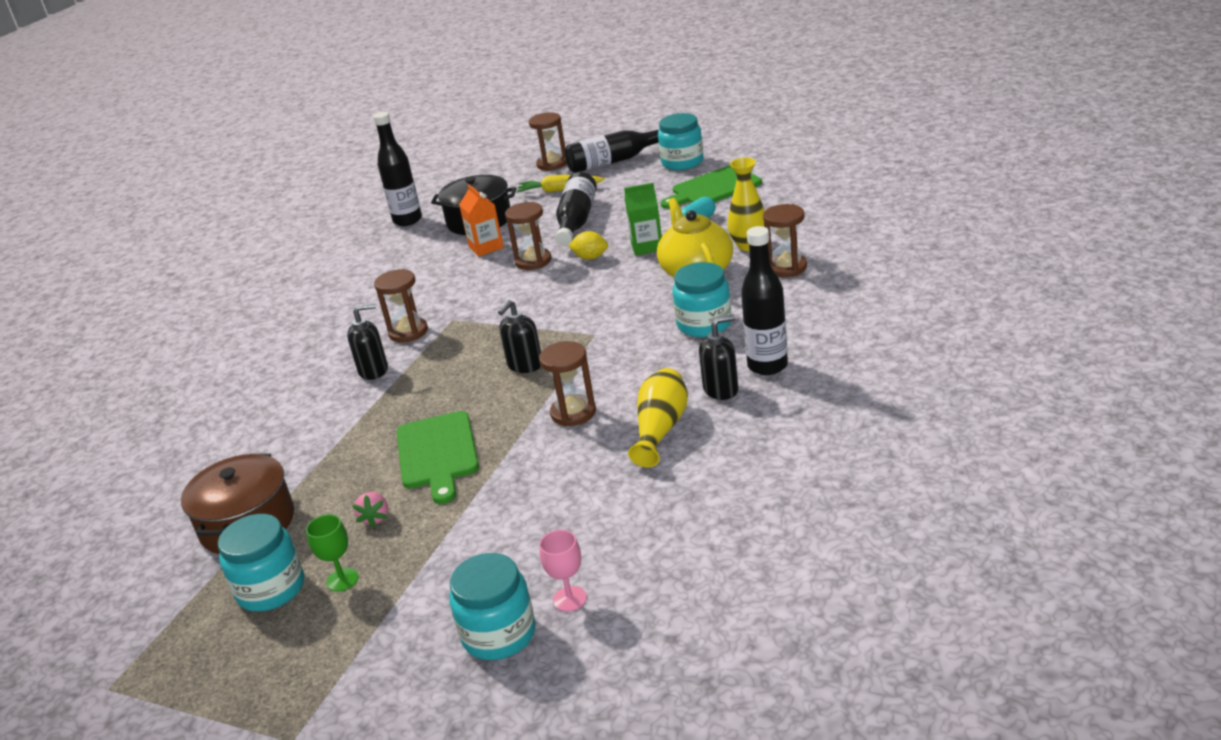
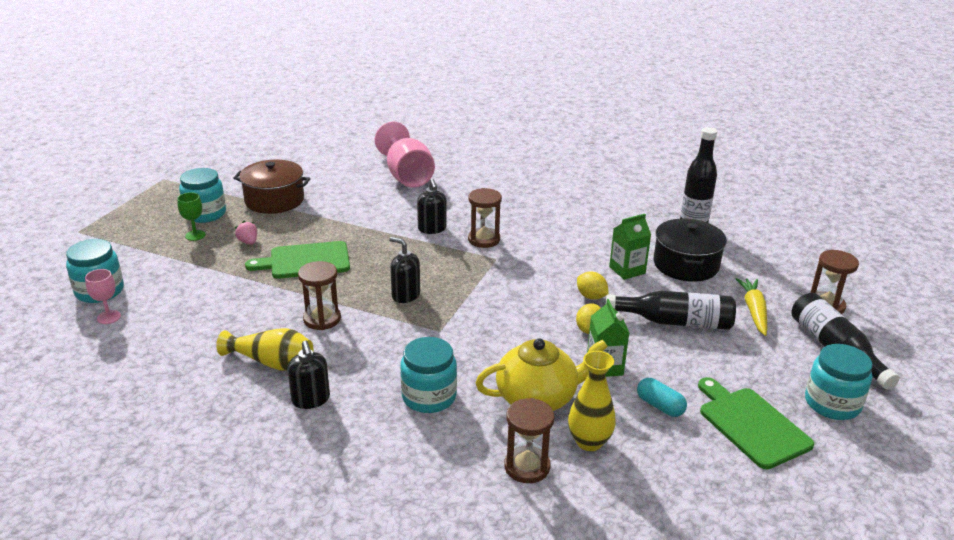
camera: 85 degrees right, 0 degrees up
(215, 413) = (407, 176): none -> pink goblet
(375, 518) = (248, 242): pink strawberry -> pink strawberry turned 60 degrees clockwise
(486, 247) = (627, 270): orange carton -> green carton
(533, 261) = (591, 296): brown hourglass -> yellow lemon
(767, 366) = (334, 432): black bottle -> none

